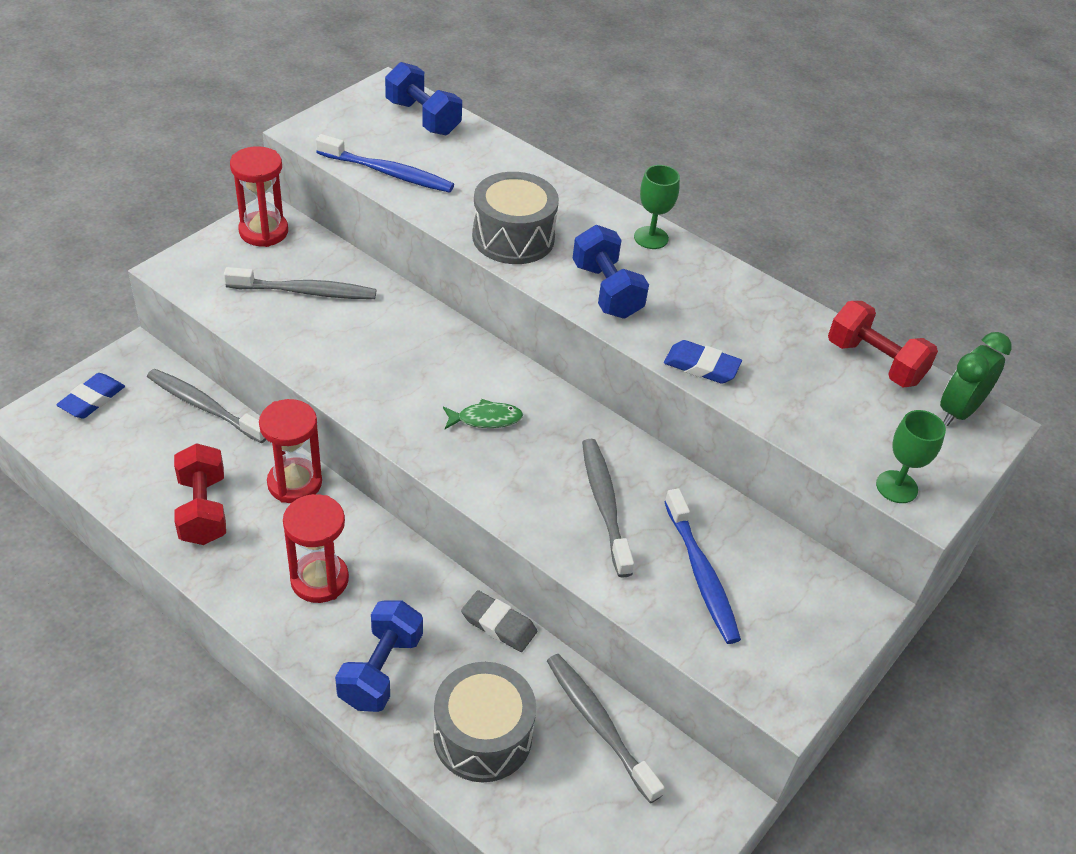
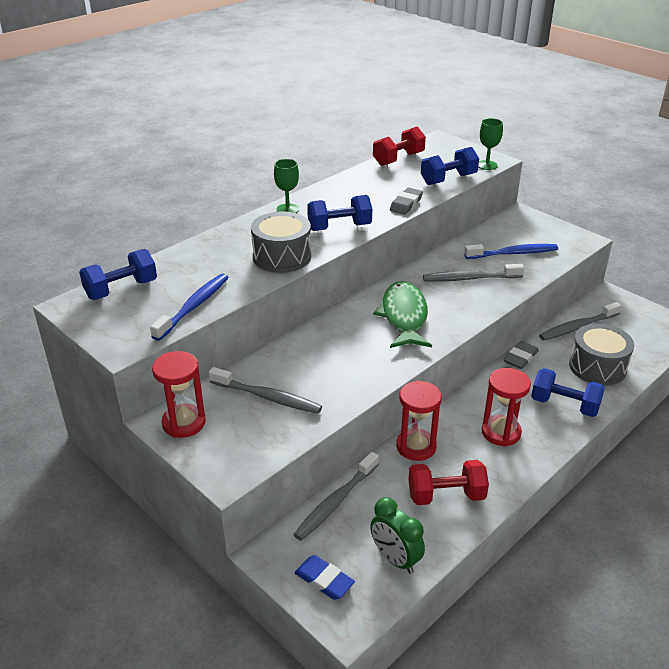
camera: 80 degrees left, 10 degrees down
(305, 291) = (267, 397): grey toothbrush -> grey toothbrush turned 105 degrees clockwise
(486, 419) = (404, 316): green fish -> green fish, size x2.05
(701, 366) = (406, 204): blue eraser -> grey eraser
(814, 425) = (448, 179): none -> blue dumbbell
(958, 411) = (432, 145): green clock -> green clock (395, 559)

